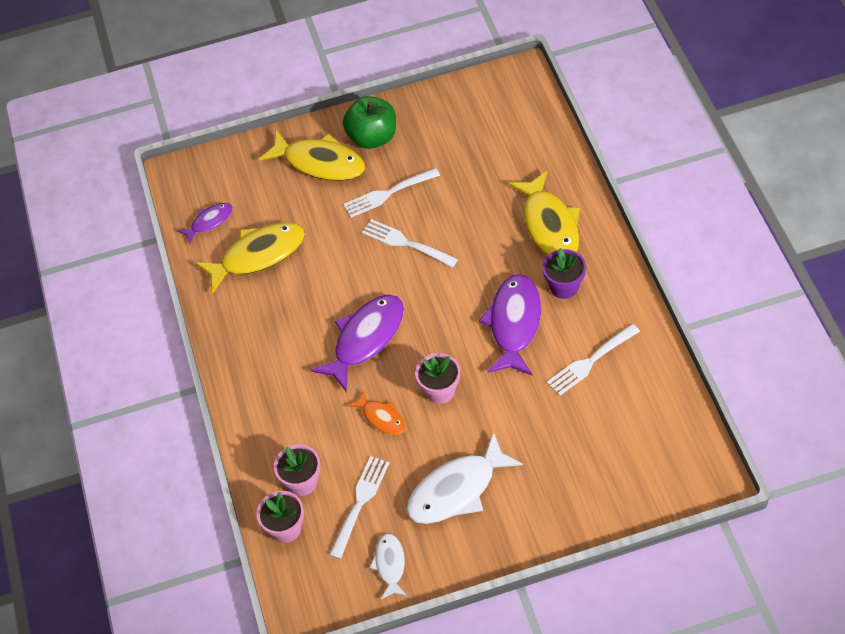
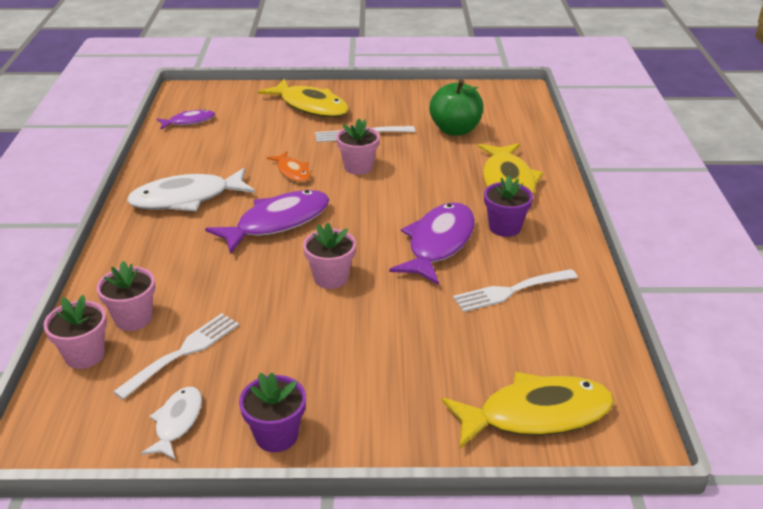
camera: 10 degrees right, 20 degrees down
(258, 255) = (216, 148): yellow fish -> yellow fish (536, 414)
(372, 137) = (366, 101): green apple -> green apple (455, 130)
(382, 417) = (255, 285): orange fish -> orange fish (292, 172)
(406, 243) = (358, 167): white fork -> pink flower pot
(457, 490) = (301, 368): white fish -> white fish (186, 199)
(466, 553) = (276, 435): none -> purple flower pot

